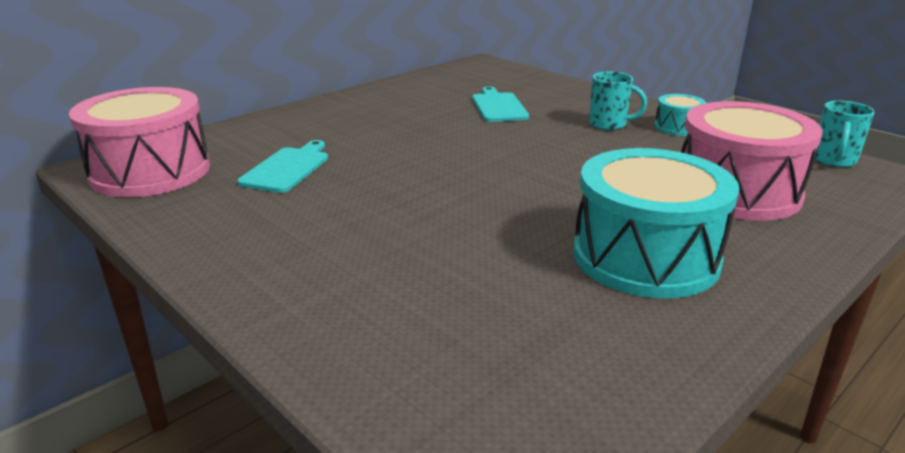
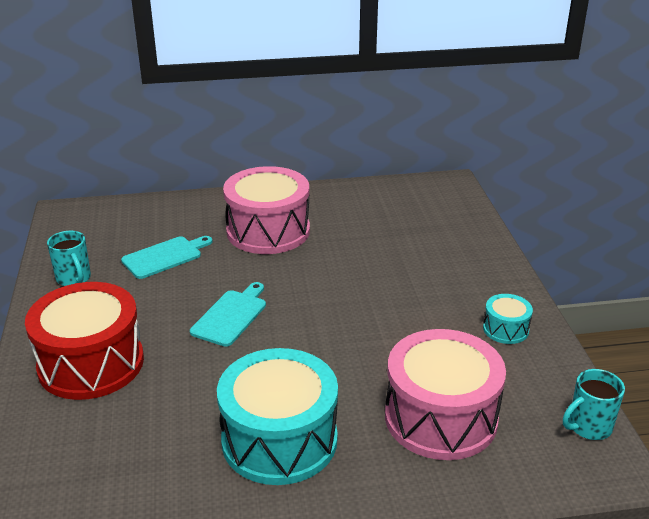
camera: 35 degrees right, 5 degrees up
(150, 172) = (88, 228): pink drum -> pink drum (268, 231)
(340, 276) = (91, 363): none -> red drum
(498, 106) = (388, 246): turquoise cutting board -> turquoise cutting board (231, 316)
(609, 124) = (449, 302): turquoise mug -> turquoise mug (74, 279)

